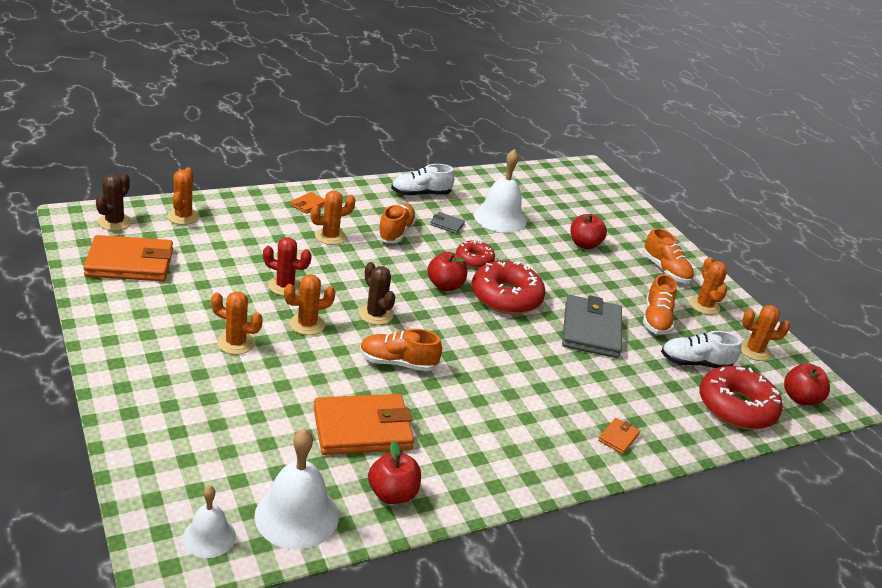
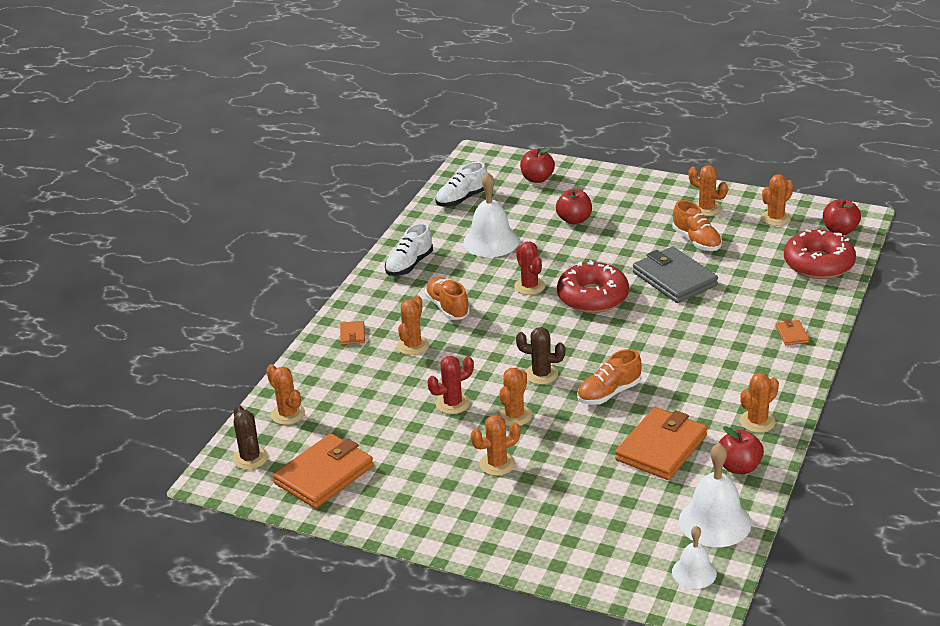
camera: 35 degrees left, 0 degrees up
(445, 285) = (545, 320): red apple -> red apple (537, 179)
(447, 224) = (468, 274): grey wallet -> none
(470, 474) = (757, 421): none -> orange cactus
(474, 259) = (529, 286): red donut -> red cactus
(665, 270) = (648, 200): orange shoe -> none
(695, 363) = (759, 253): white shoe -> white shoe (462, 199)

